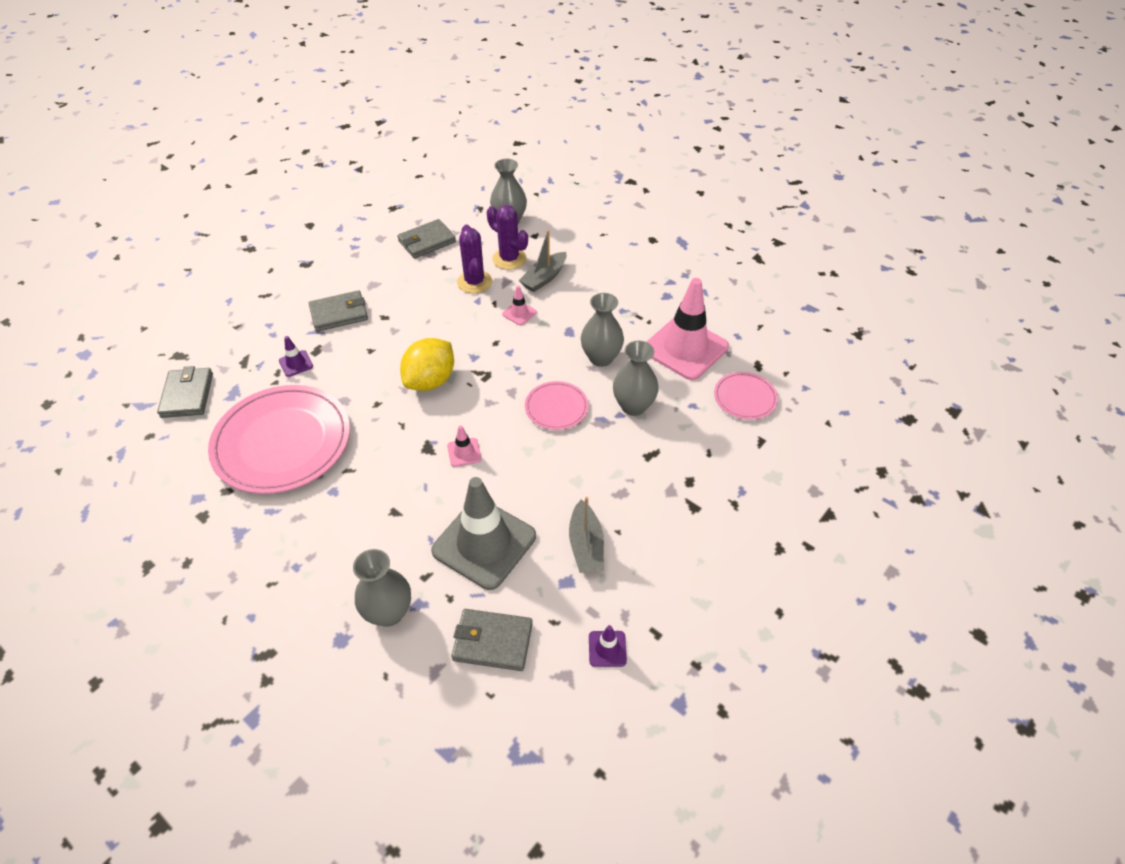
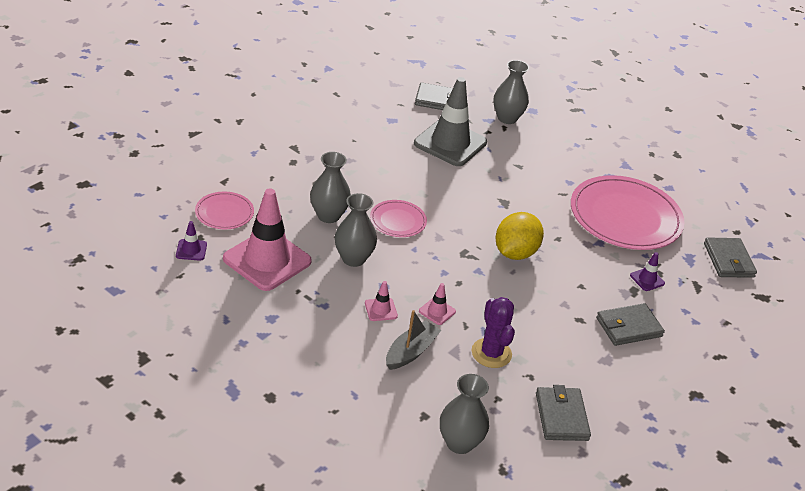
camera: 175 degrees right, 10 degrees down
(427, 241) = (561, 416): grey wallet -> grey wallet turned 60 degrees counterclockwise
(464, 452) = (474, 196): pink traffic cone -> pink traffic cone (381, 309)
(509, 259) = (454, 382): purple cactus -> none
(586, 545) = (377, 135): grey boat -> none
(607, 649) = (368, 91): purple traffic cone -> purple traffic cone (191, 250)

